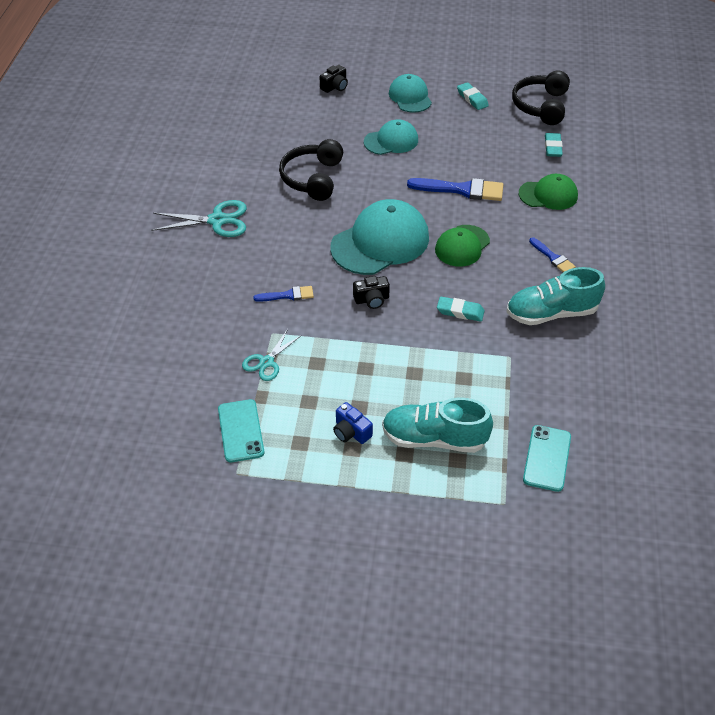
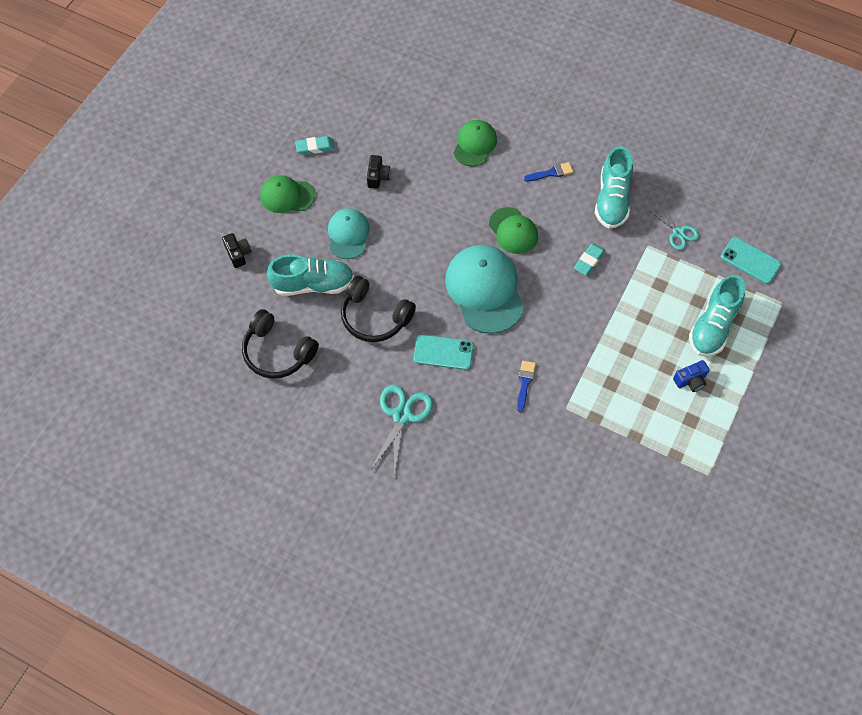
camera: 70 degrees left, 15 degrees up
(240, 431) = (666, 461): turquoise phone -> turquoise phone (443, 352)
(266, 362) = (598, 421): turquoise scissors -> turquoise scissors (678, 233)
(327, 134) = (313, 284): none -> turquoise shoe
(372, 299) = (553, 320): black camera -> black camera (378, 177)
(410, 97) = (287, 196): turquoise cap -> green cap
(461, 190) = (441, 204): blue brush -> none
(541, 106) = (352, 99): black headphones -> black headphones (277, 352)
(552, 147) = (414, 115): turquoise eraser -> none

